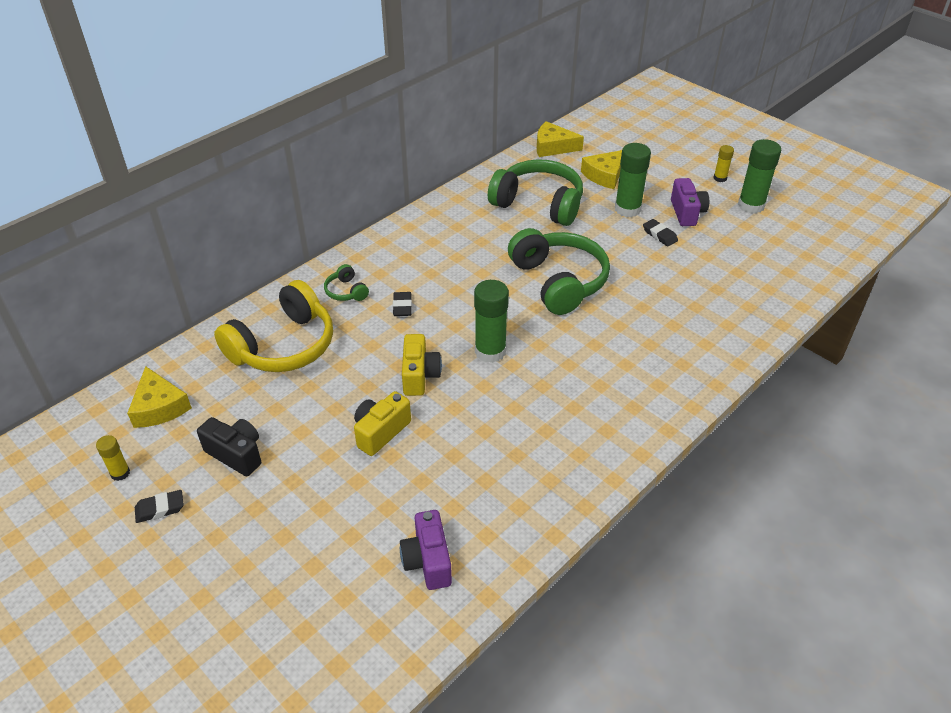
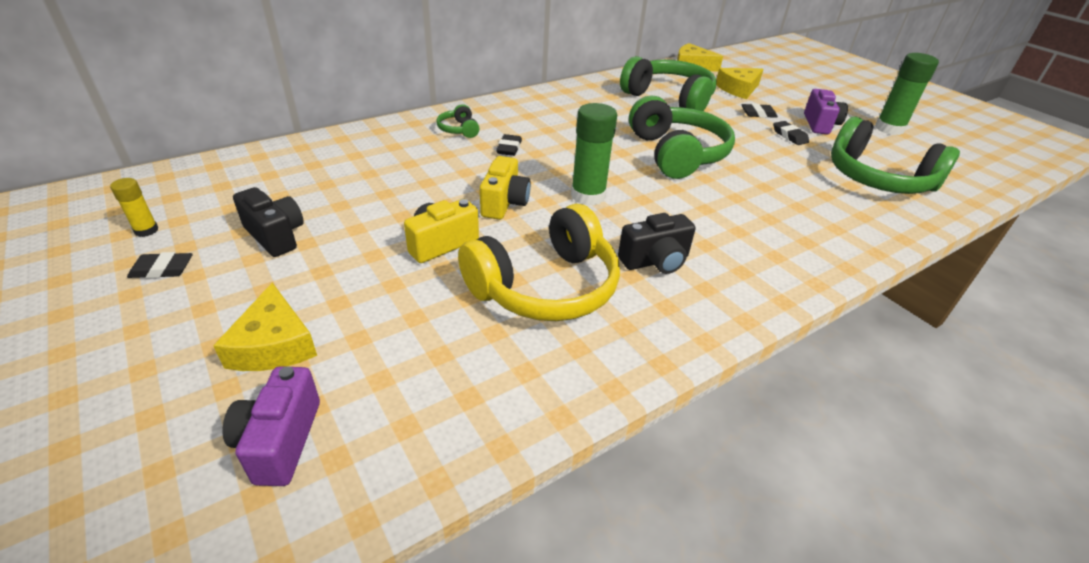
camera: 10 degrees right, 5 degrees down
(159, 407) = (226, 184): yellow cheese -> yellow cheese (274, 344)
(283, 346) = (377, 158): yellow headphones -> yellow headphones (545, 287)
(428, 561) = (439, 386): purple camera -> purple camera (280, 441)
(562, 411) = (655, 261): none -> black camera
(627, 209) = (758, 114): green glue stick -> black eraser
(720, 178) = (856, 106): yellow glue stick -> none
(740, 276) = (877, 179): none -> green headphones

